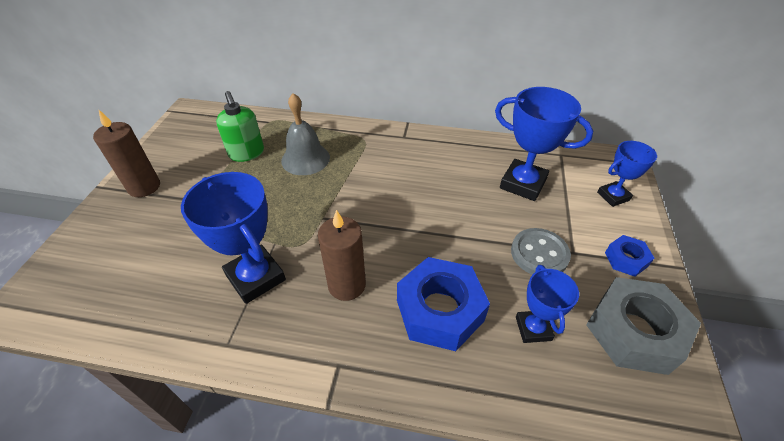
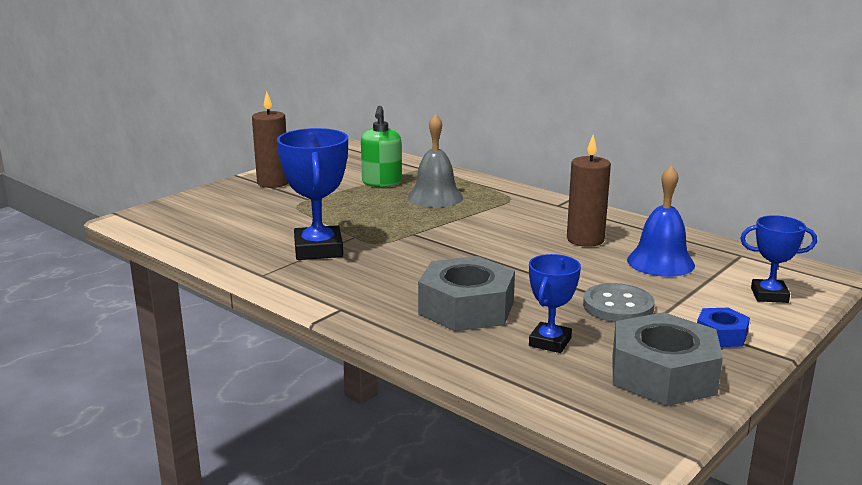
camera: 30 degrees right, 25 degrees down
(347, 285) = (394, 273): brown candle -> brown candle (585, 240)
(439, 310) = (466, 308): blue nut -> grey nut
(522, 184) = (660, 262): blue trophy -> blue bell

